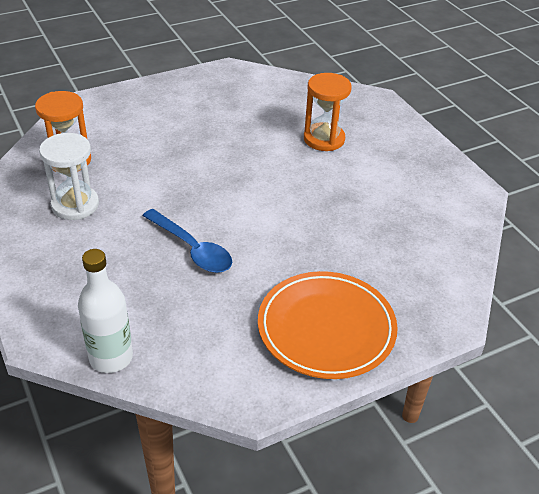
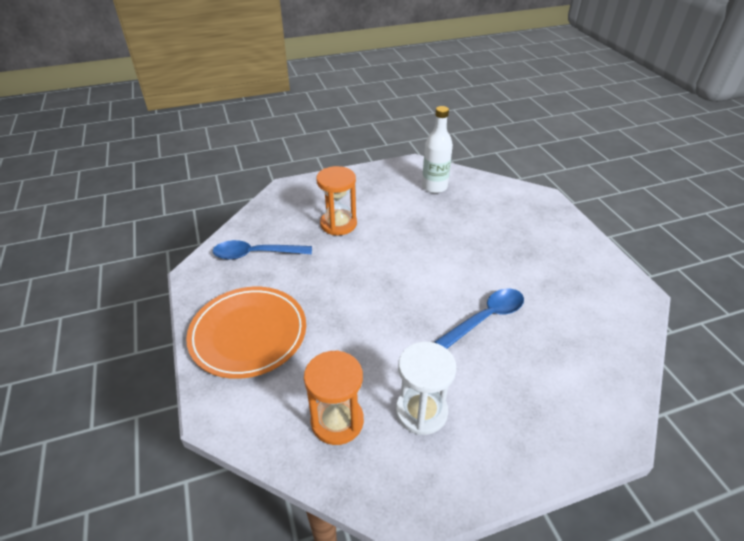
camera: 80 degrees left, 0 degrees up
(111, 357) = (626, 377): white bottle -> white bottle (434, 187)
(261, 95) = (256, 254): none -> blue spoon
(326, 328) = (564, 251): orange plate -> orange plate (248, 334)

